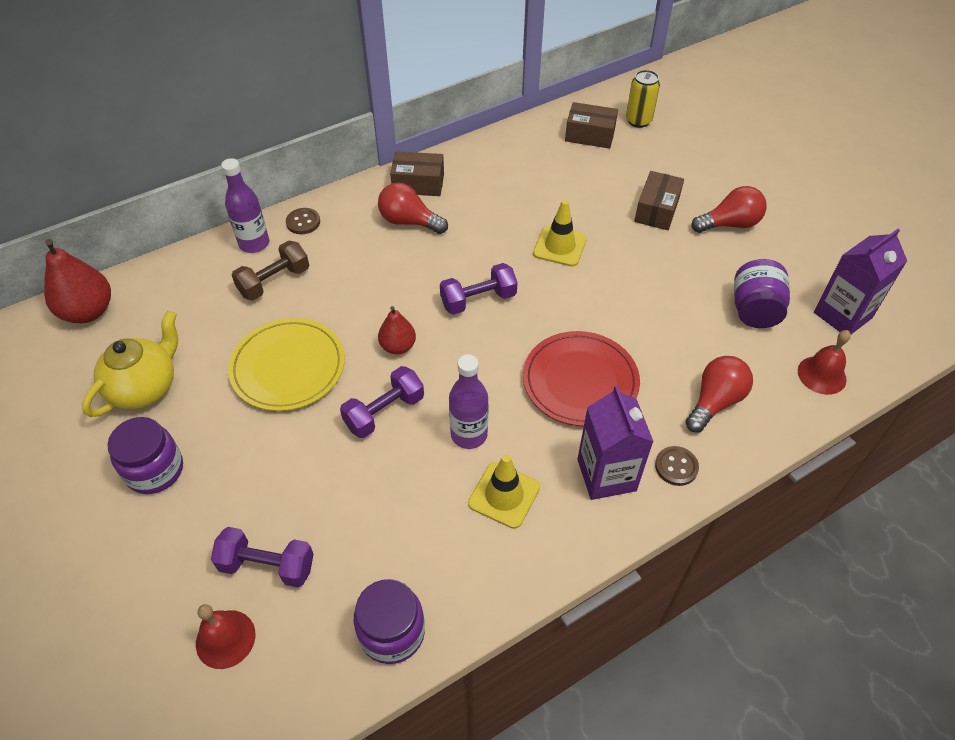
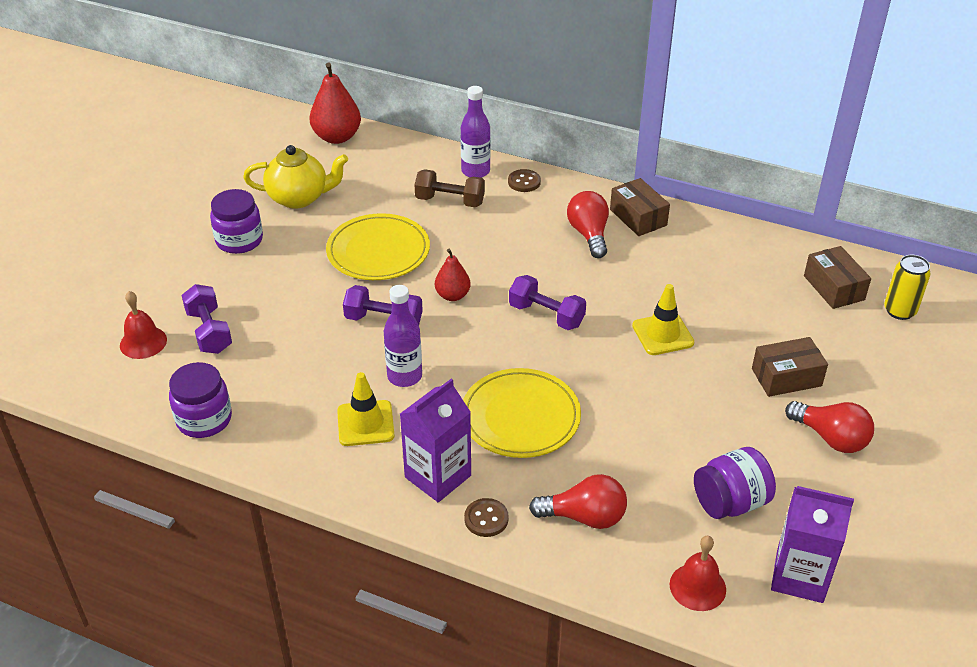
camera: 55 degrees right, 10 degrees down
(580, 381) = (520, 417): red plate -> yellow plate

